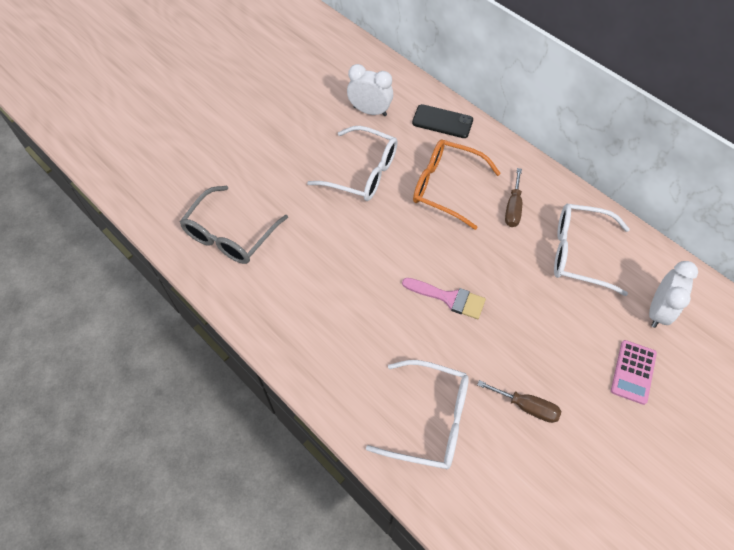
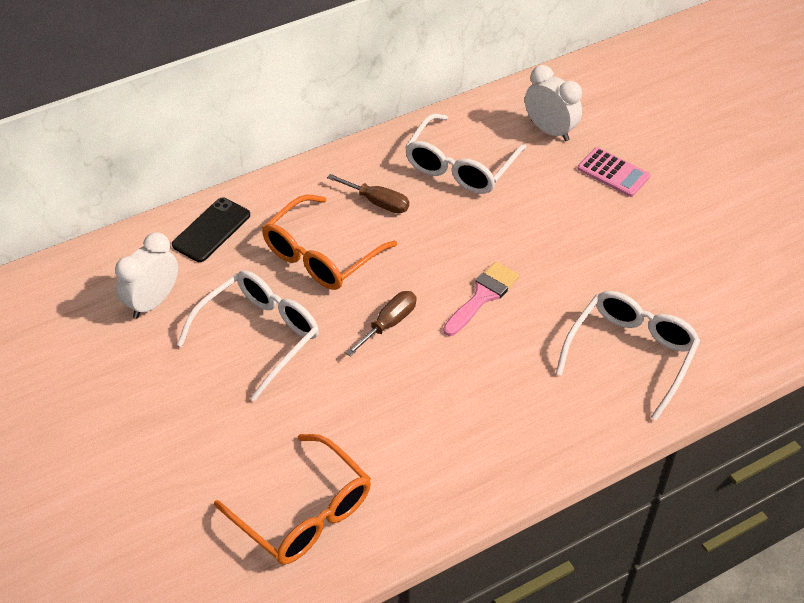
camera: 75 degrees left, 10 degrees down
(231, 234) = (303, 512): grey glasses -> orange glasses
(527, 406) = (633, 267): brown screwdriver -> brown screwdriver (389, 323)

